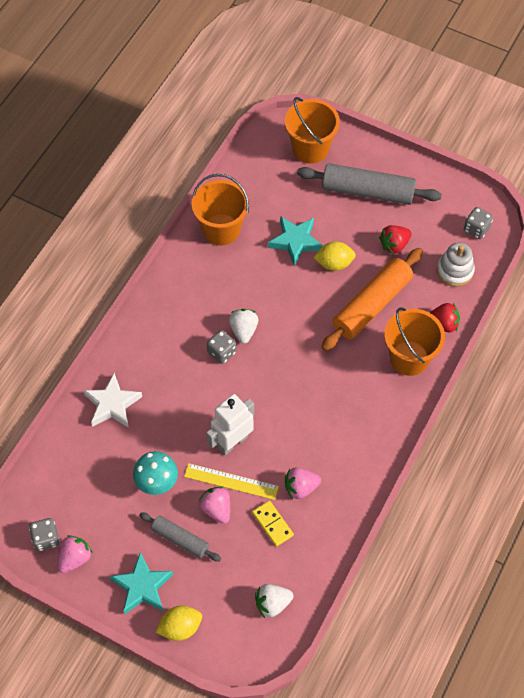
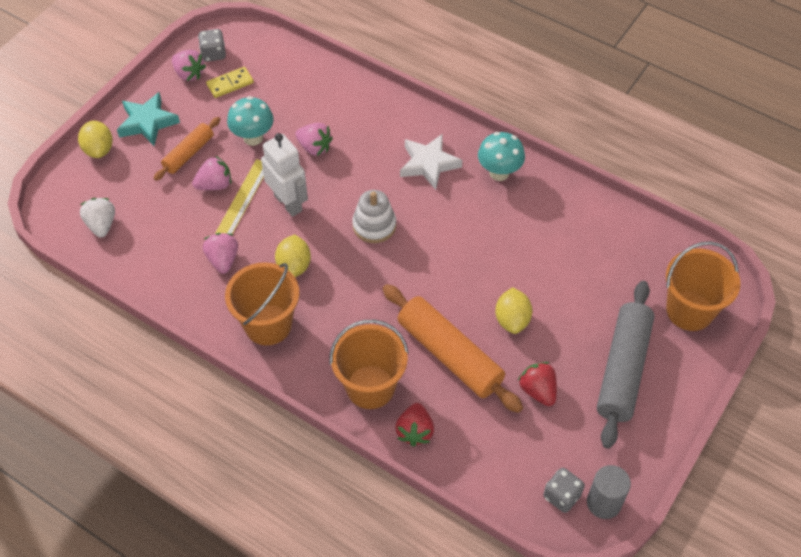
camera: 95 degrees right, 5 degrees down
(112, 404) = (348, 105): white star -> white star (428, 164)
(166, 427) = (314, 147): none -> pink strawberry
(180, 539) = (189, 153): grey rolling pin -> orange rolling pin
(186, 277) = (499, 173): none -> turquoise mushroom
(221, 229) = (564, 209): orange bucket -> orange bucket (268, 324)
(222, 352) = (399, 200): grey dice -> none
(243, 330) = (425, 221): white strawberry -> none
(272, 524) = (187, 231): yellow domino -> yellow domino (230, 84)
(295, 241) = (545, 282): turquoise star -> none
(301, 428) = (294, 266): none -> yellow lemon
(455, 271) = (495, 458): white stacking toy -> white stacking toy (374, 225)
(476, 204) = (603, 503): none -> grey cylinder

